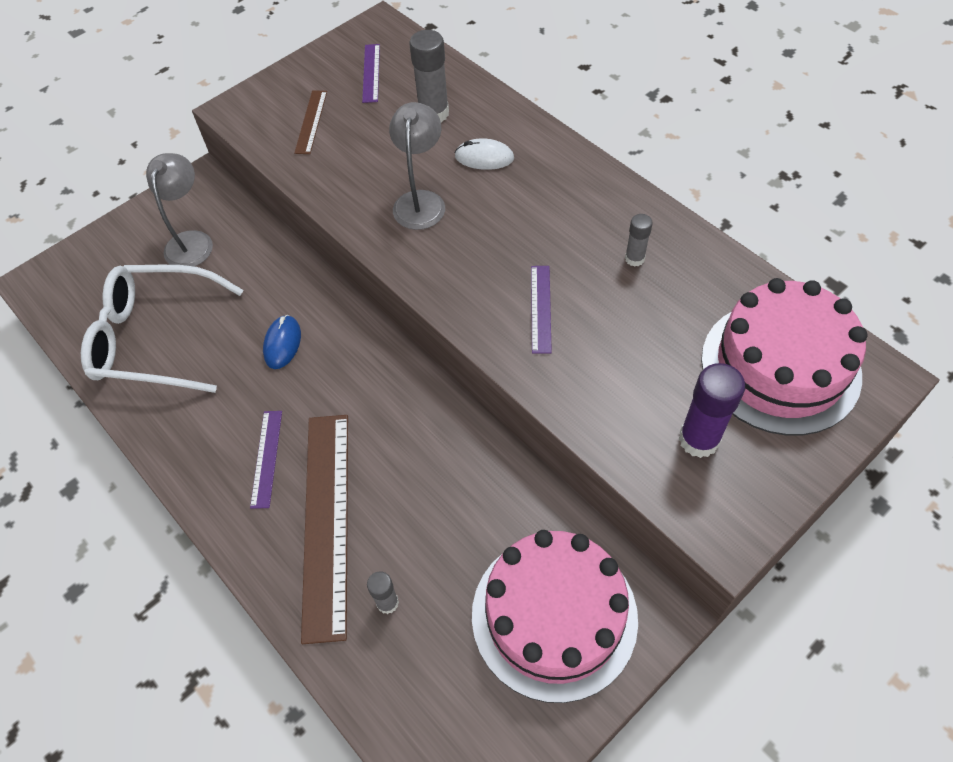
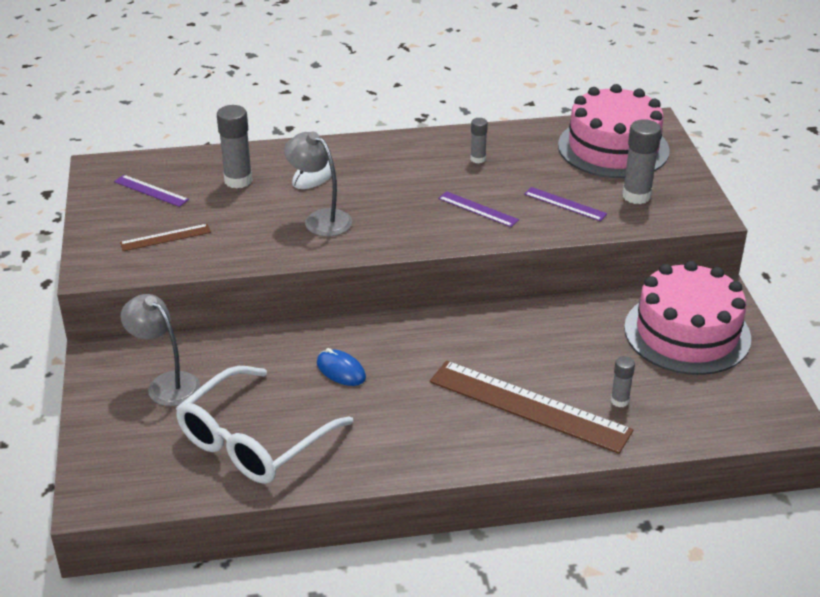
camera: 60 degrees left, 20 degrees down
(266, 458) = (444, 417): purple ruler -> purple ruler (565, 204)
(311, 122) = (165, 237): brown ruler -> brown ruler turned 60 degrees counterclockwise
(698, 440) = (636, 196): purple glue stick -> grey glue stick

